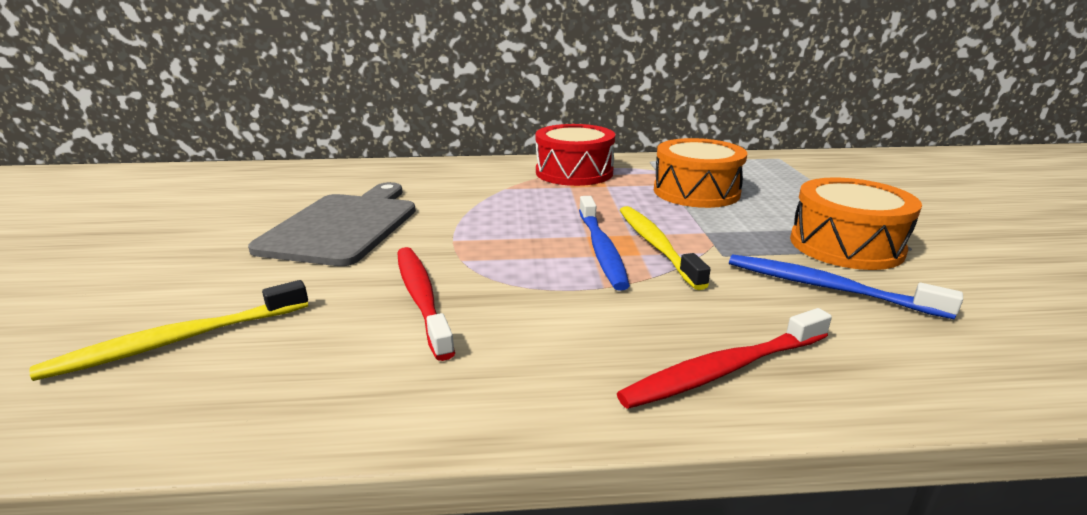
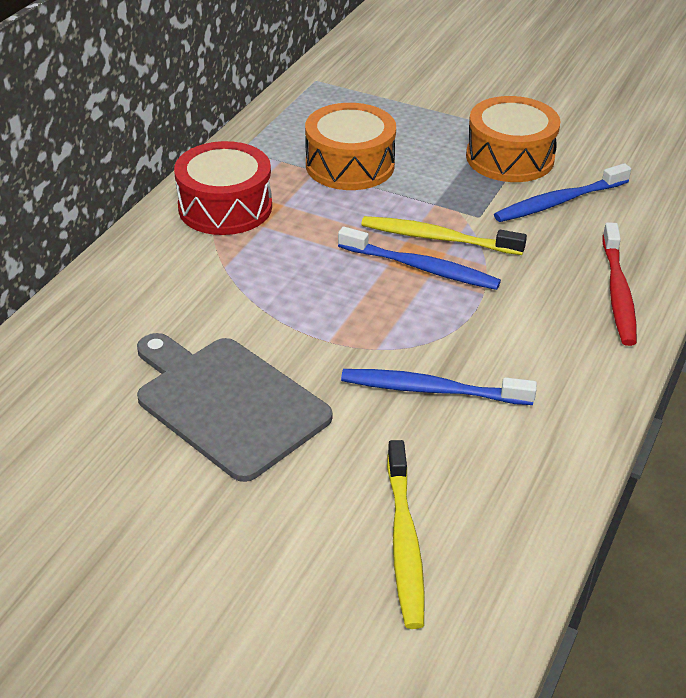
camera: 60 degrees left, 15 degrees up
(421, 298) = (432, 390): red toothbrush -> blue toothbrush

